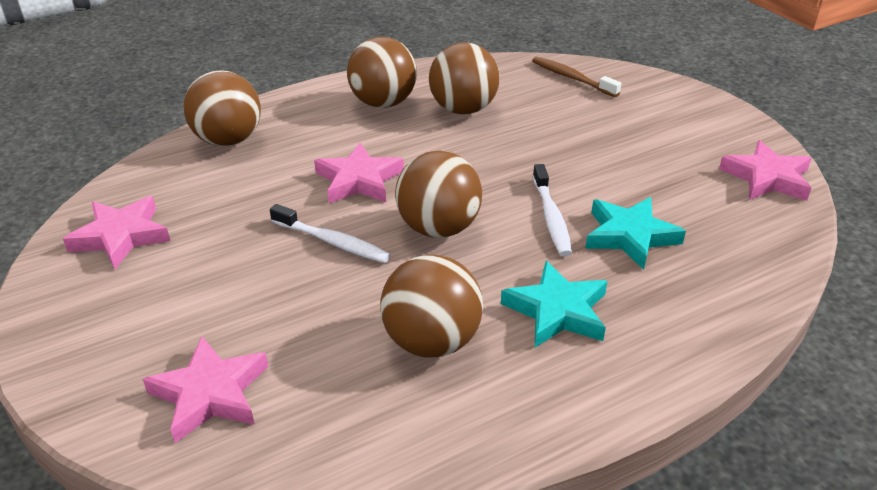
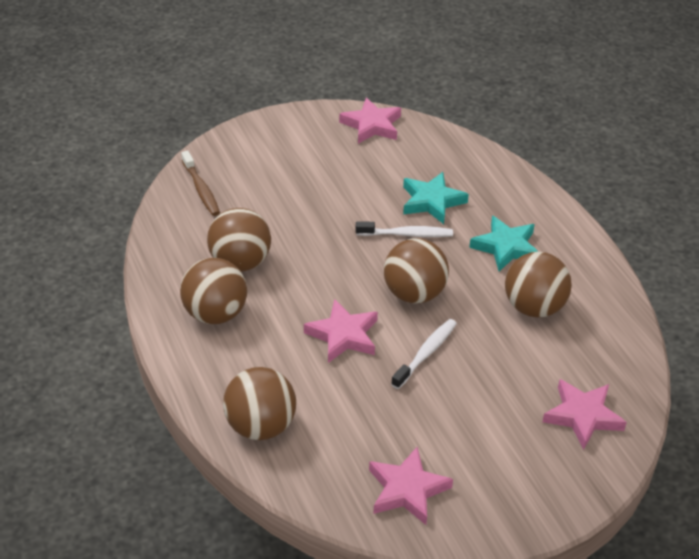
camera: 85 degrees left, 5 degrees up
(571, 78) = (201, 189): brown toothbrush -> brown toothbrush turned 75 degrees counterclockwise

